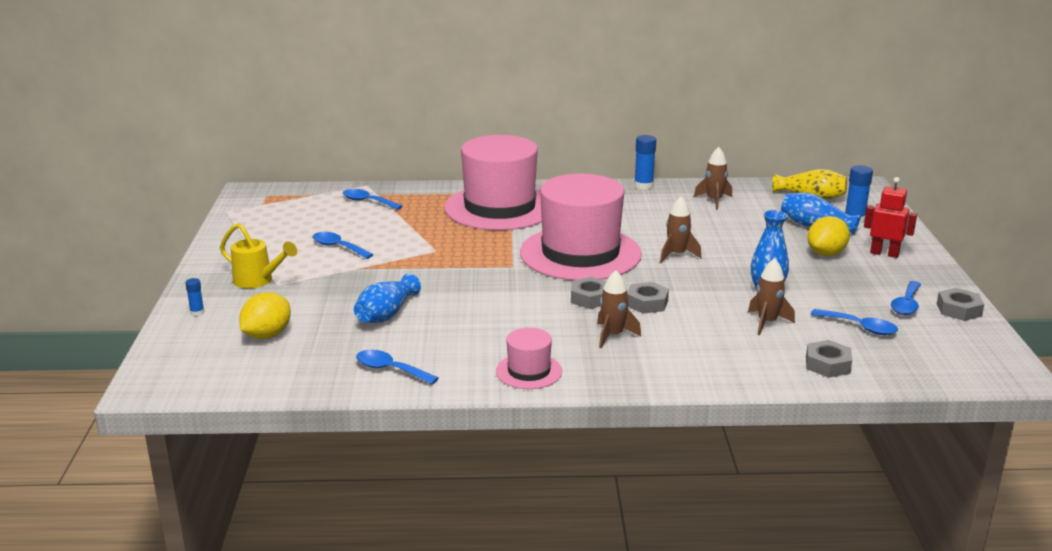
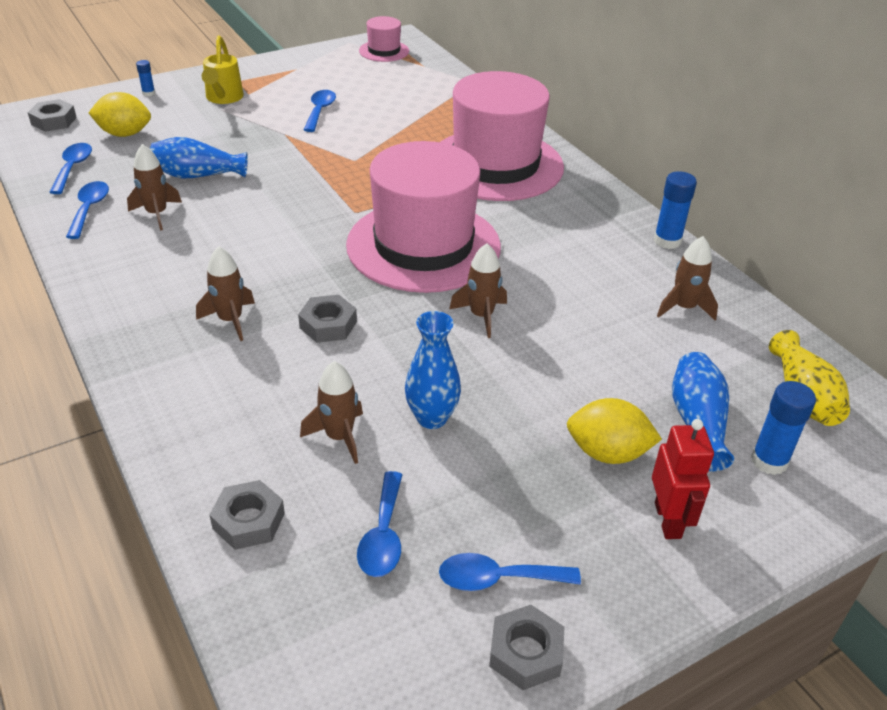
camera: 60 degrees right, 15 degrees up
(367, 202) = (435, 94): blue spoon -> blue spoon (73, 168)
(432, 341) = (157, 214): none -> brown rocket
(529, 371) = (121, 286): pink hat -> pink hat (384, 51)
(590, 298) = (312, 281): grey nut -> grey nut (54, 121)

